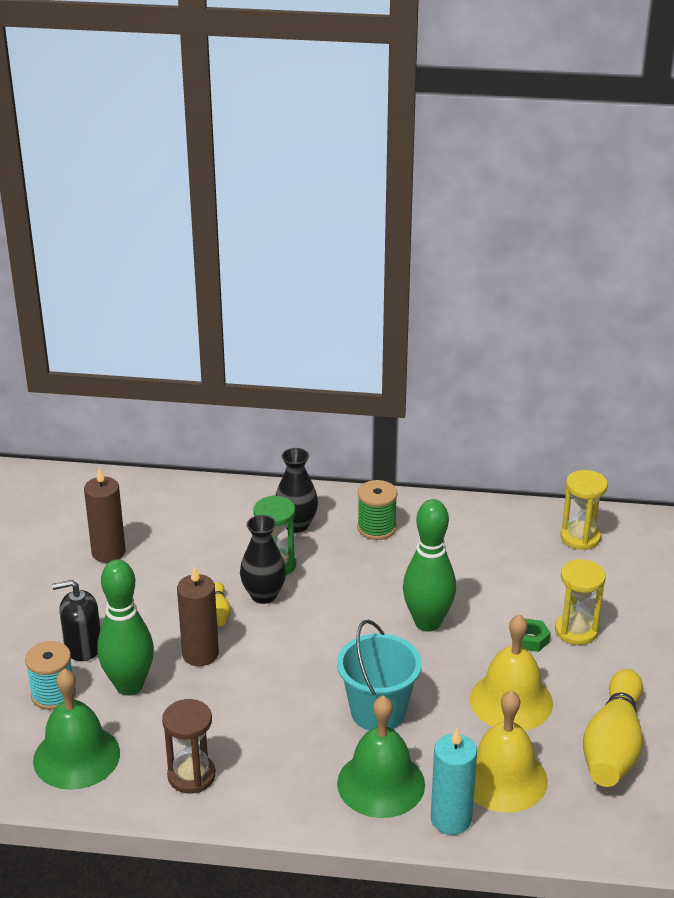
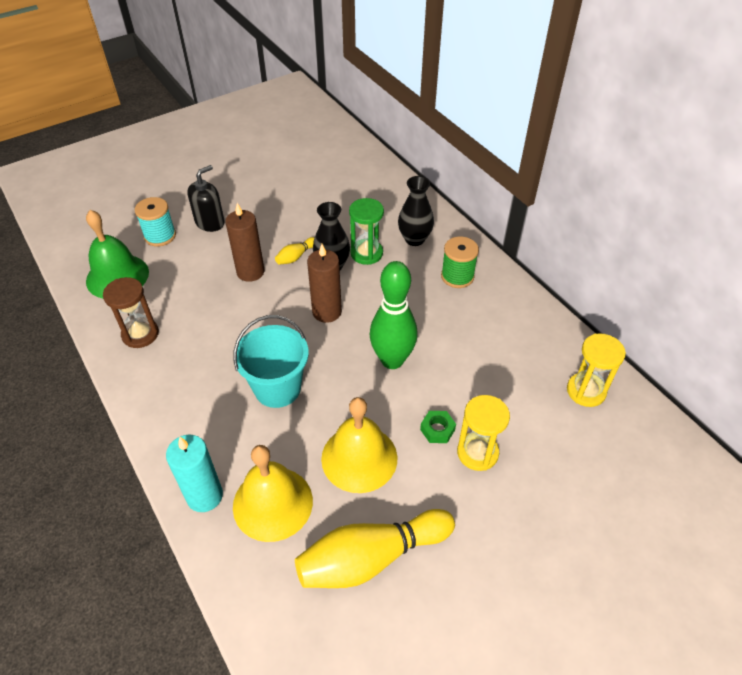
camera: 50 degrees right, 15 degrees up
(83, 646) = (210, 222): black soap dispenser -> black soap dispenser turned 90 degrees clockwise
(108, 552) = (299, 182): brown candle -> brown candle (327, 312)
(129, 686) = (194, 260): green bowling pin -> none
(381, 783) = (208, 433): green bell -> none

